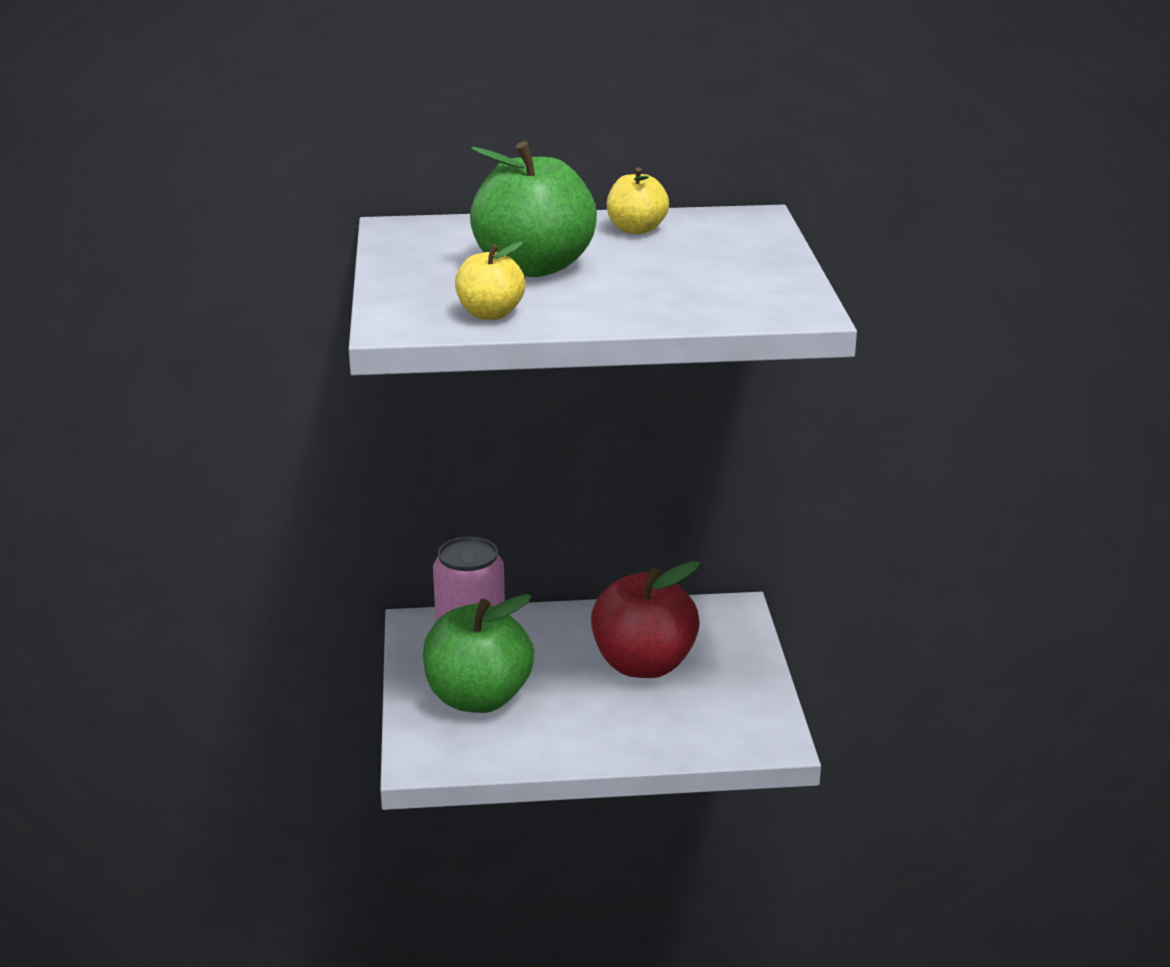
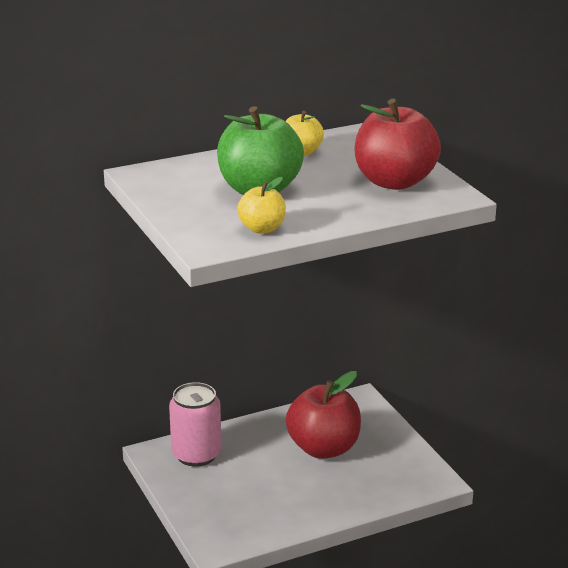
camera: 20 degrees left, 0 degrees up
(478, 698) = (228, 495): green apple -> none
(731, 282) = (394, 182): none -> red apple

